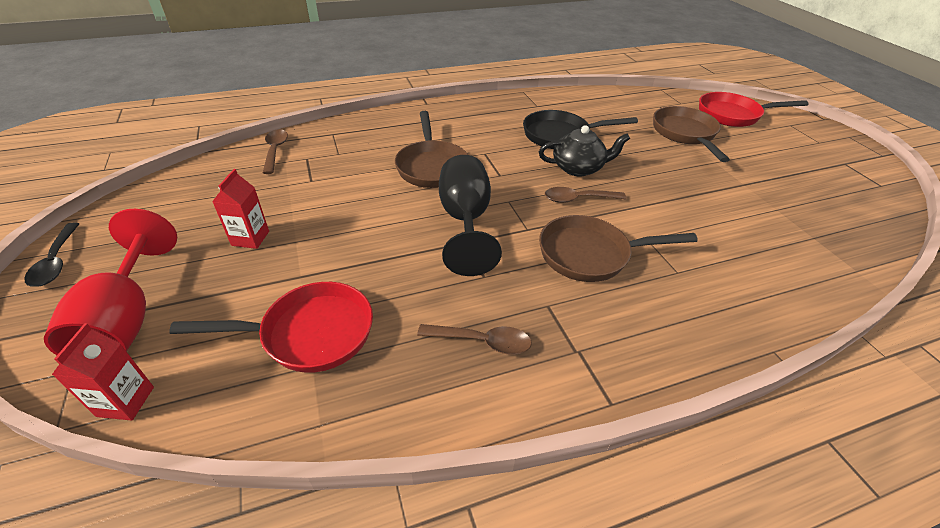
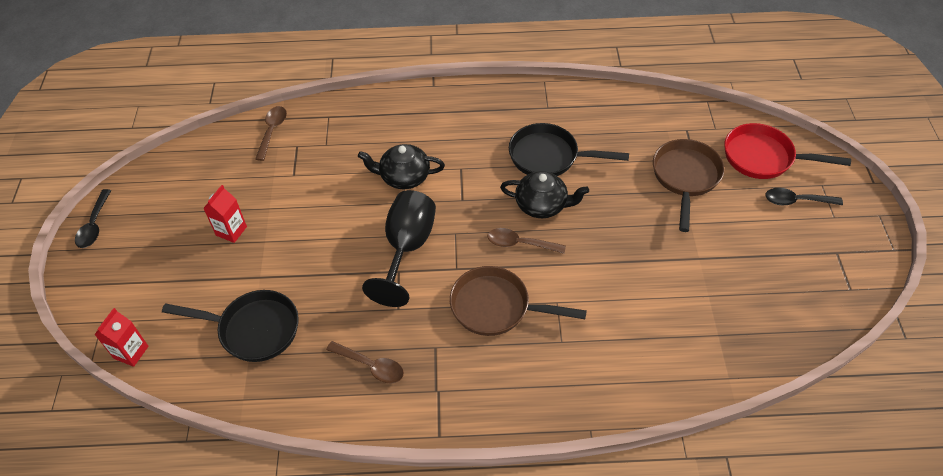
camera: 20 degrees right, 10 degrees up
(126, 319) = (136, 288): red goblet -> none
(309, 333) = (253, 329): red pan -> black pan
(432, 166) = (404, 177): brown pan -> black teapot
(782, 136) = (796, 201): none -> black spoon

